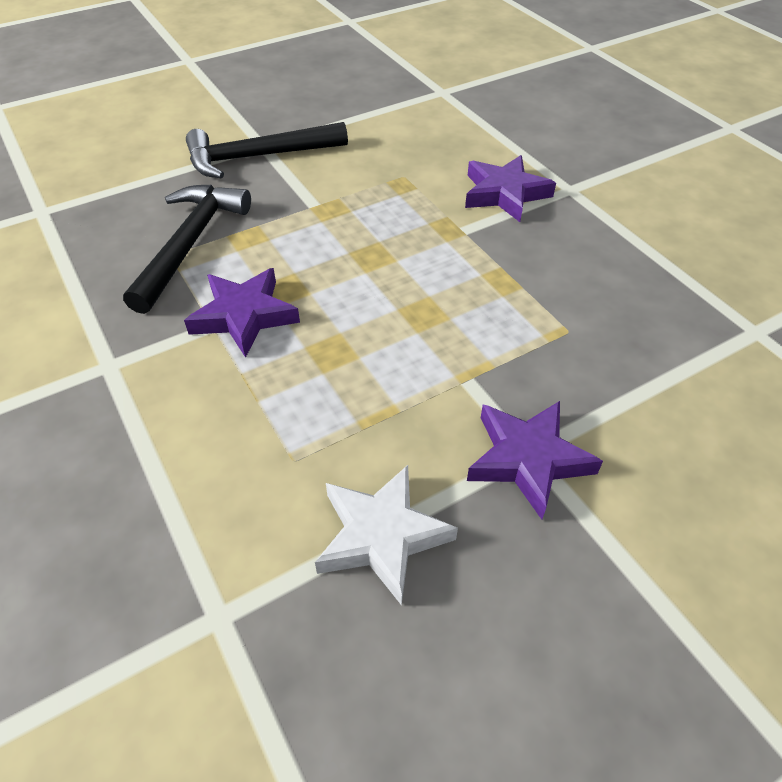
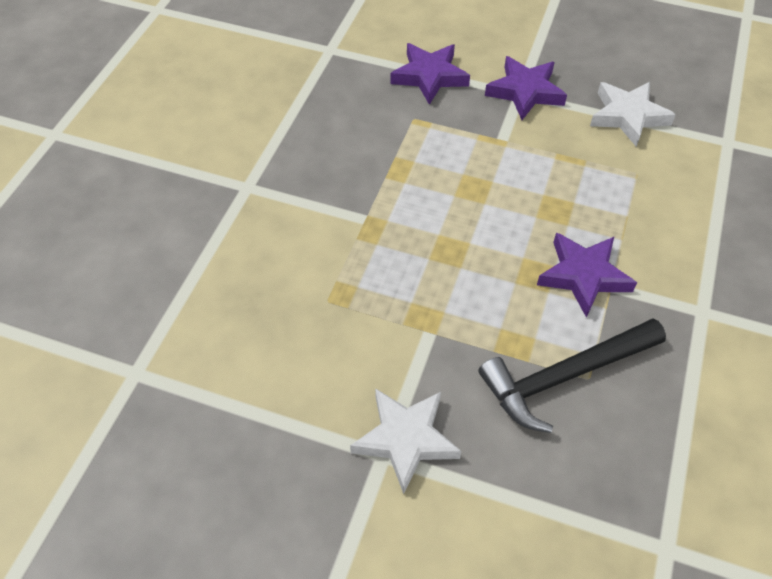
camera: 130 degrees left, 5 degrees up
(258, 157) = (406, 439): black hammer -> white star
(505, 193) = (291, 220): purple star -> purple star (429, 76)

